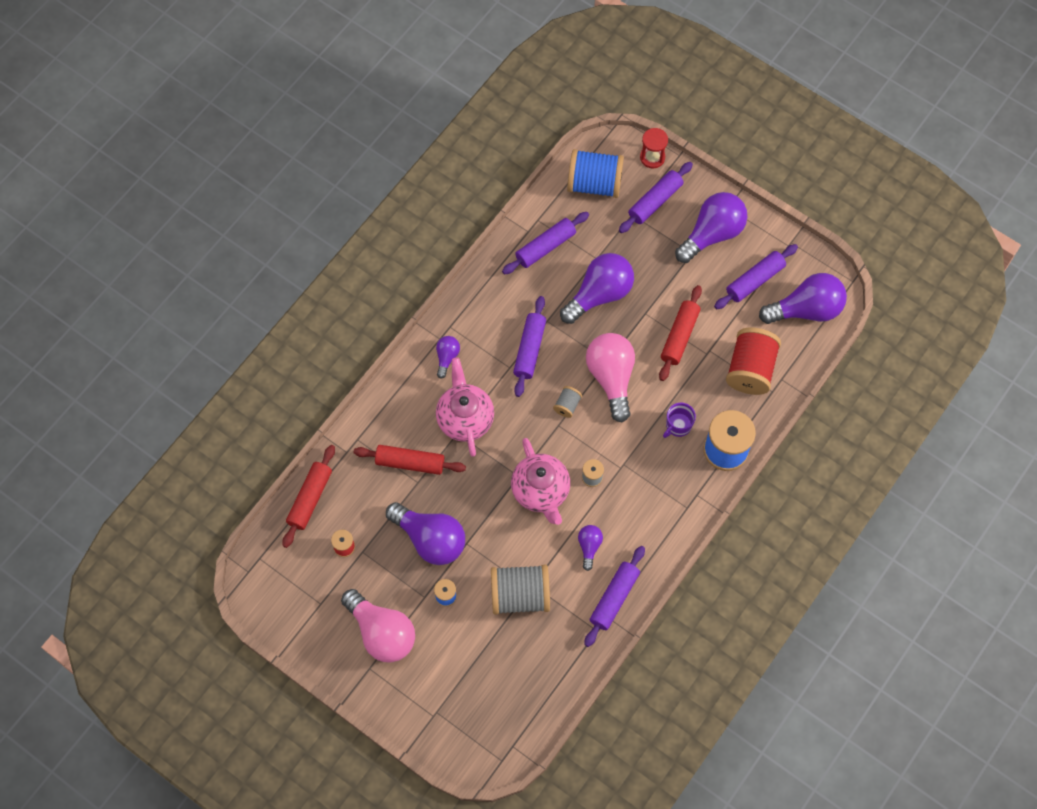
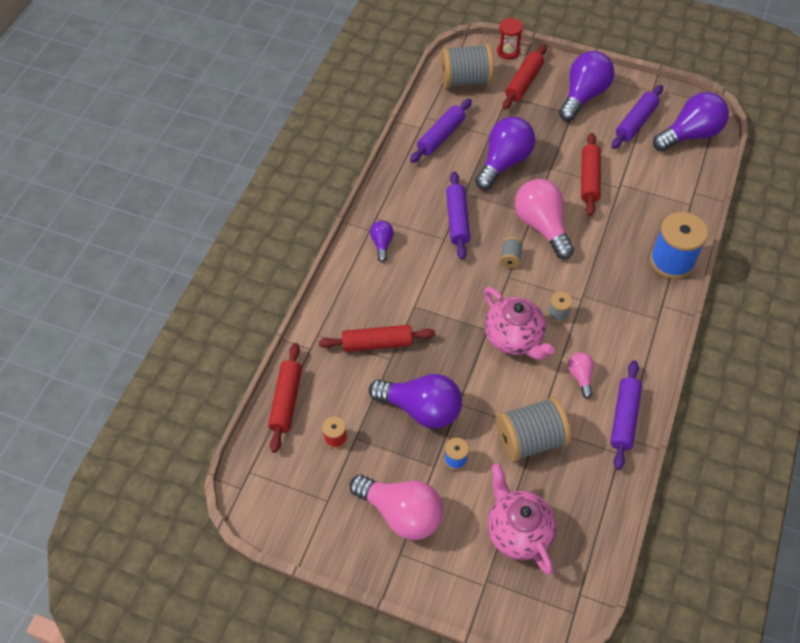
camera: 15 degrees left, 10 degrees down
(465, 418) = (417, 291): pink teapot -> pink teapot (517, 531)
(589, 546) = (580, 376): purple light bulb -> pink light bulb
(594, 184) = (465, 80): blue spool -> grey spool
(655, 201) = (524, 82): purple rolling pin -> red rolling pin
(678, 425) = (619, 251): purple mug -> none
(750, 369) = (663, 191): red spool -> none

